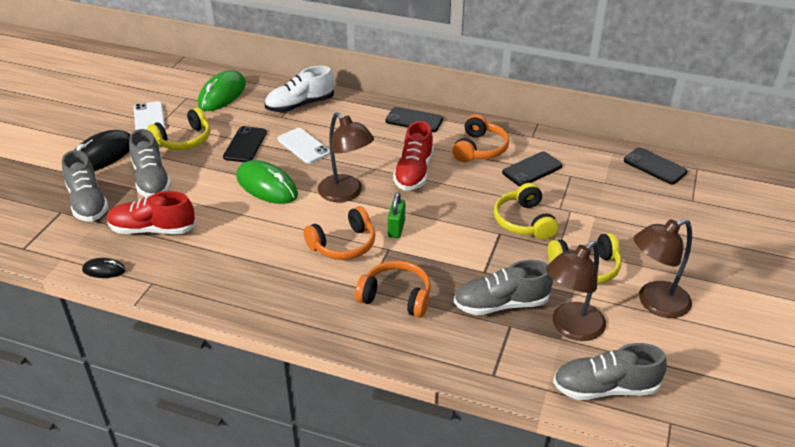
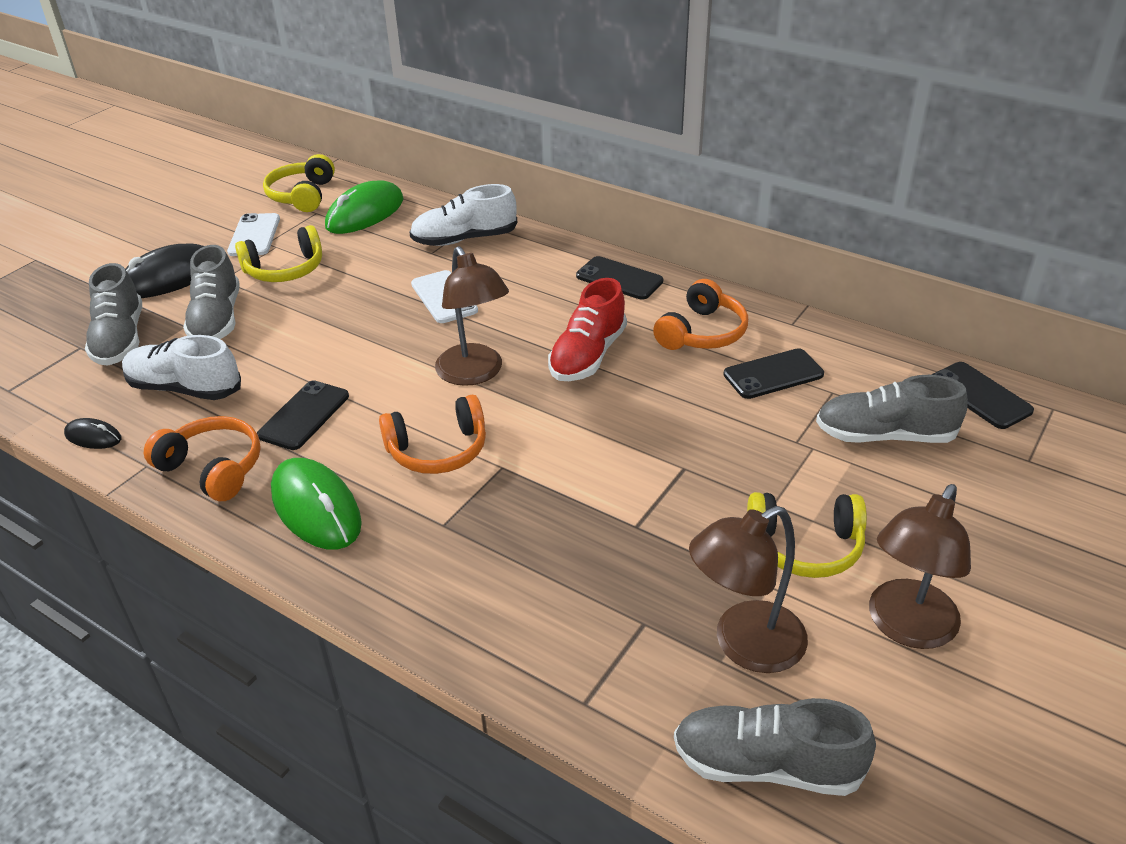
camera: 15 degrees right, 0 degrees up
(153, 229) = (185, 388): red shoe -> white shoe
(245, 145) = (364, 286): black phone -> black phone (304, 415)
(267, 186) = (367, 348): green mouse -> green mouse (316, 508)
(396, 228) = (527, 437): green padlock -> none
(396, 297) = (482, 544): orange headphones -> orange headphones (212, 468)
(501, 304) = (642, 584): grey shoe -> grey shoe (884, 435)
(524, 221) = (731, 455): yellow headphones -> yellow headphones (302, 195)
(655, 303) = (906, 627): brown lamp -> brown lamp turned 45 degrees counterclockwise

